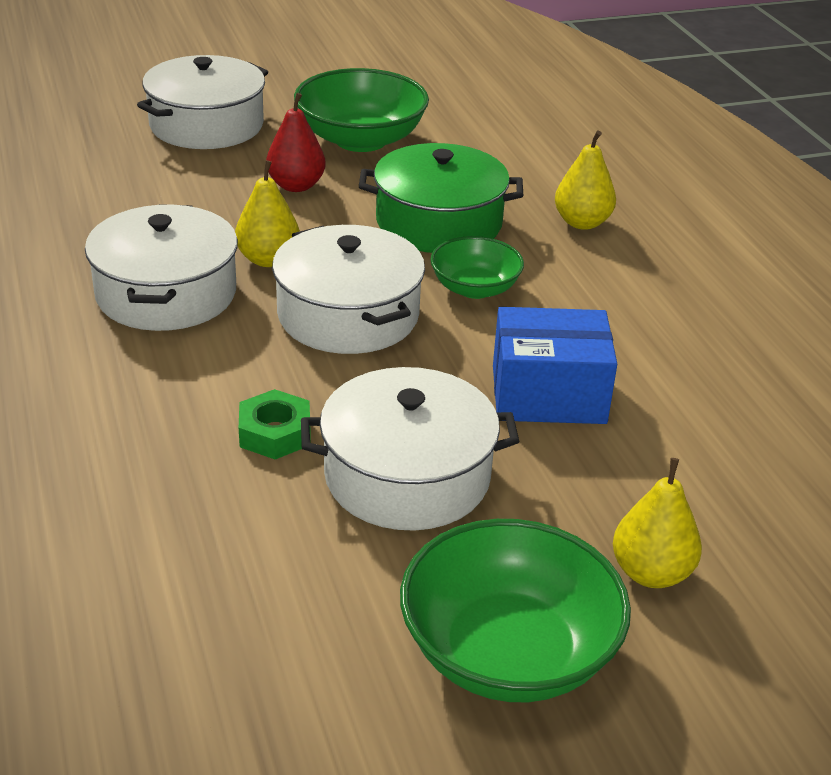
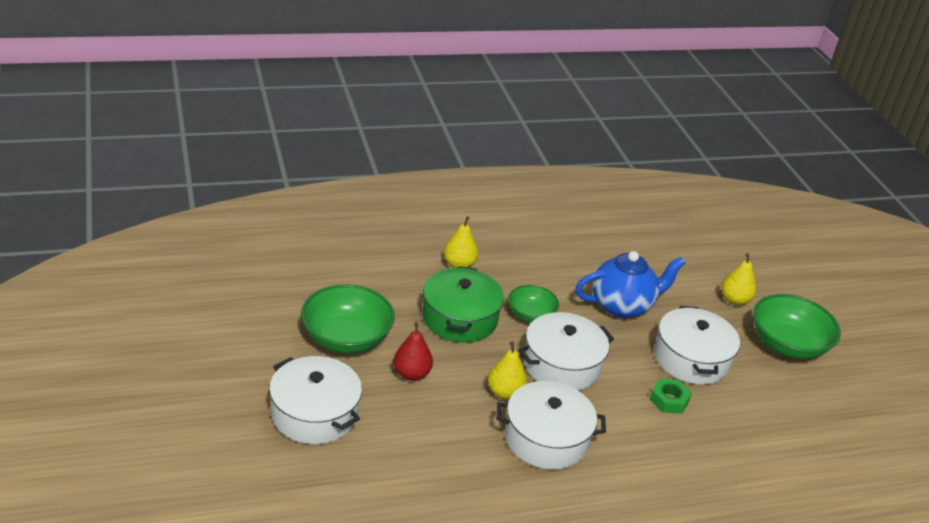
camera: 90 degrees left, 0 degrees up
(548, 394) = (622, 305): blue box -> blue teapot

